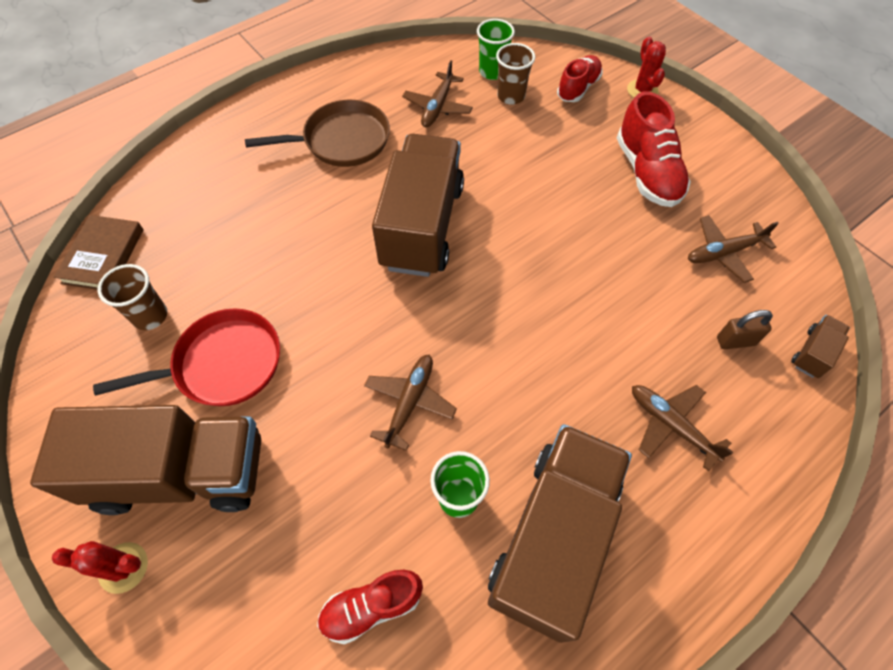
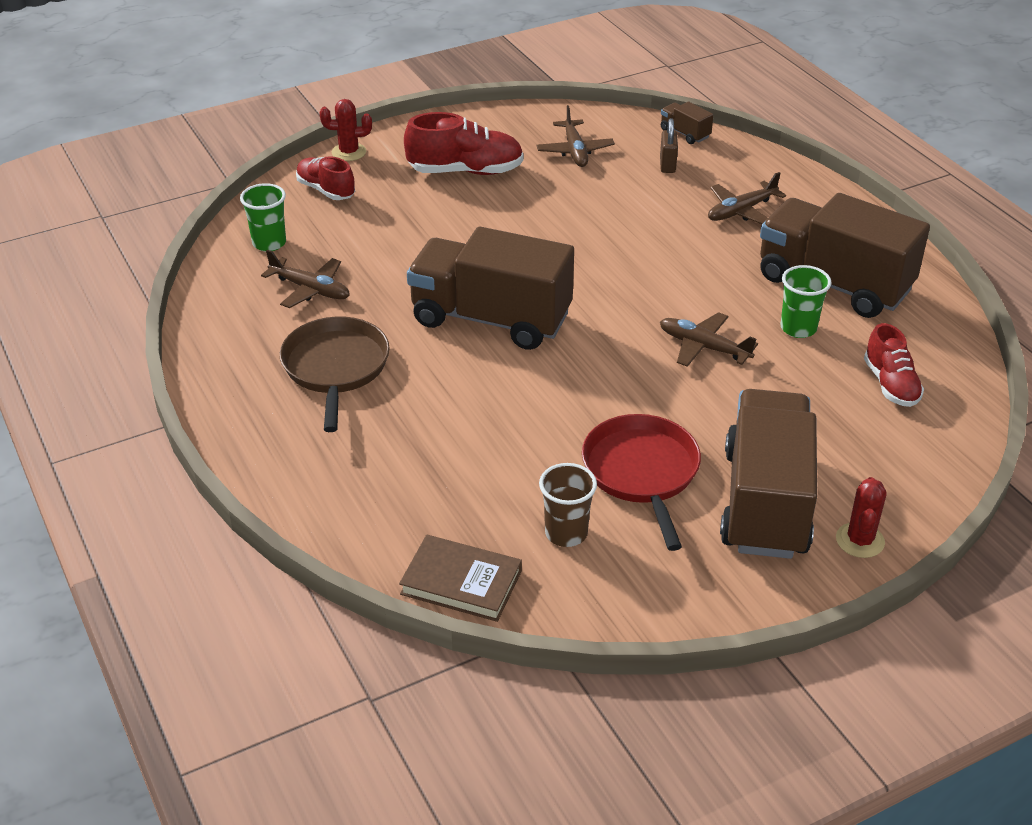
camera: 80 degrees left, 20 degrees down
(511, 96) = (317, 236): brown cup -> none

